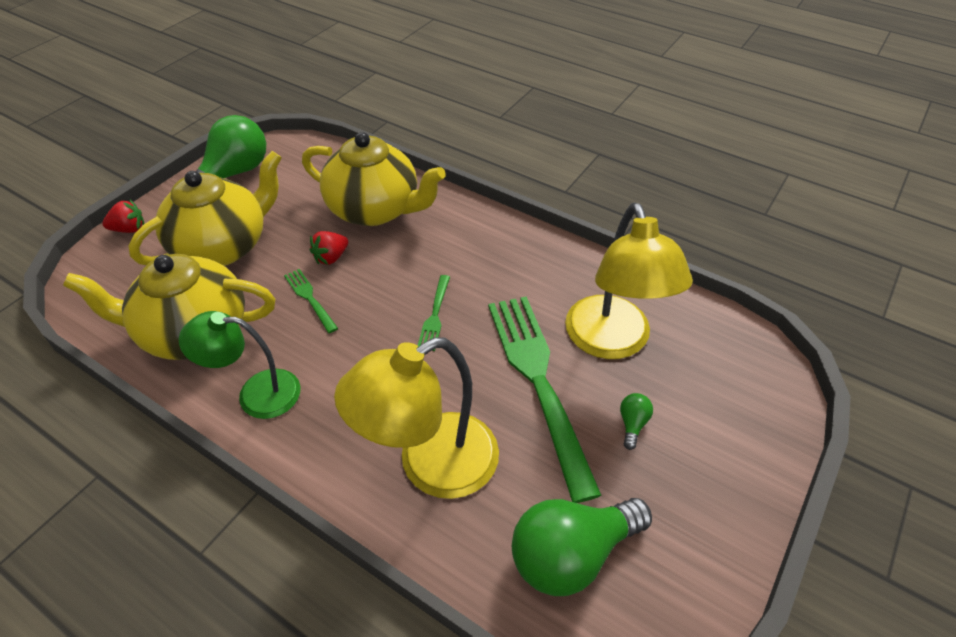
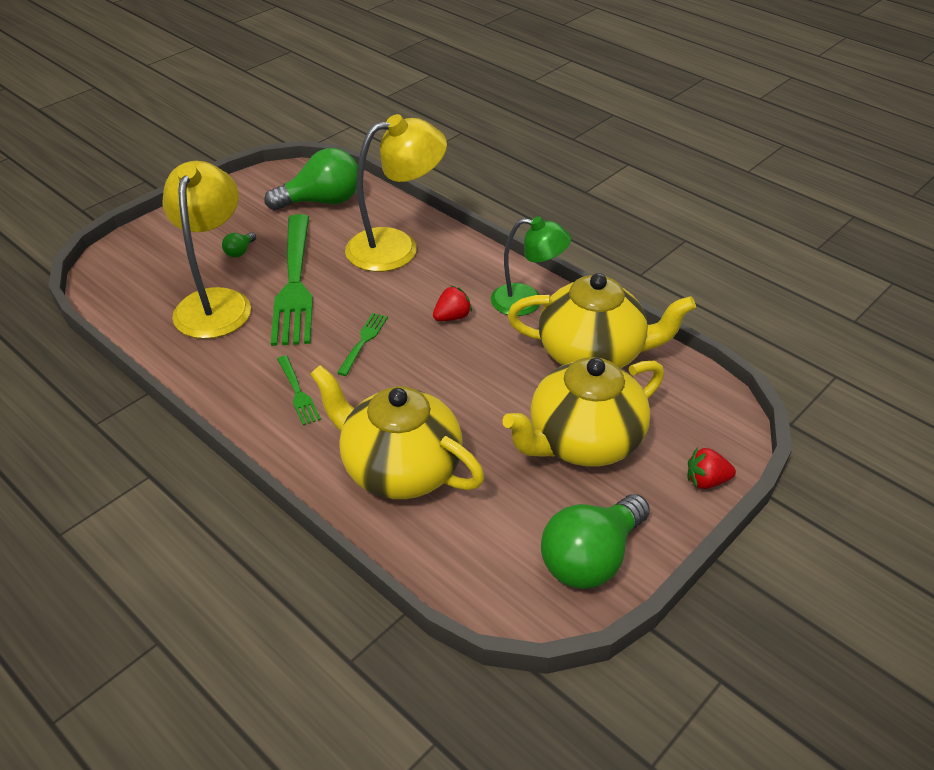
camera: 170 degrees left, 5 degrees down
(310, 298) = (482, 371): green fork -> green fork (297, 392)
(331, 257) = (459, 412): red strawberry -> red strawberry (452, 317)

